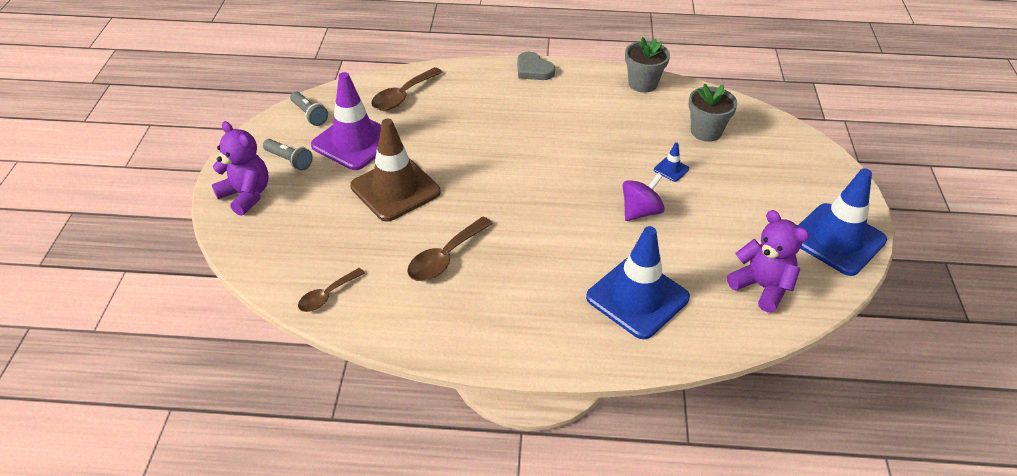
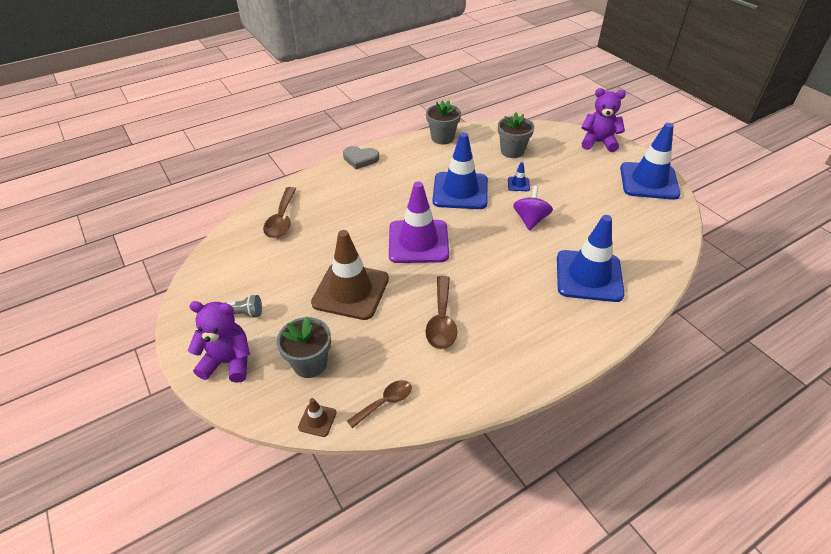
camera: 35 degrees left, 0 degrees up
(264, 277) = (317, 420): none -> brown traffic cone
(302, 231) = (310, 363): none -> grey flower pot
(309, 115) = (217, 269): grey flashlight -> none
(327, 296) = (385, 402): brown spoon -> brown spoon turned 135 degrees counterclockwise
(354, 142) = (279, 272): purple traffic cone -> purple traffic cone (418, 242)
(599, 147) = (460, 191): none -> blue traffic cone
(762, 287) = (644, 230): purple teddy bear -> purple teddy bear (598, 142)

